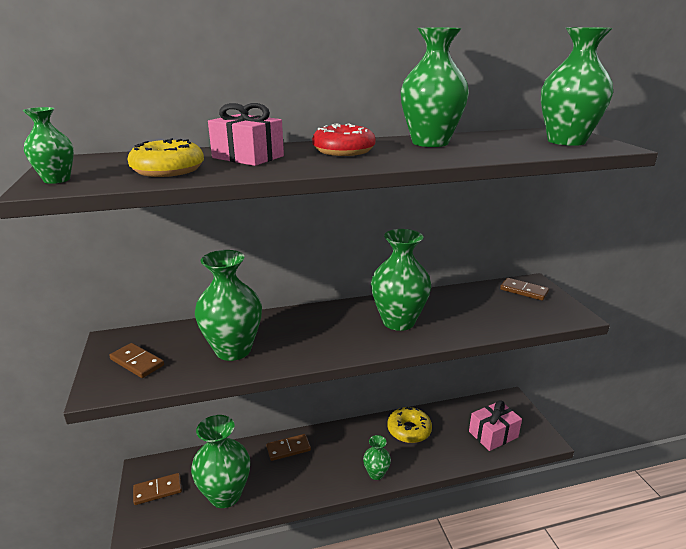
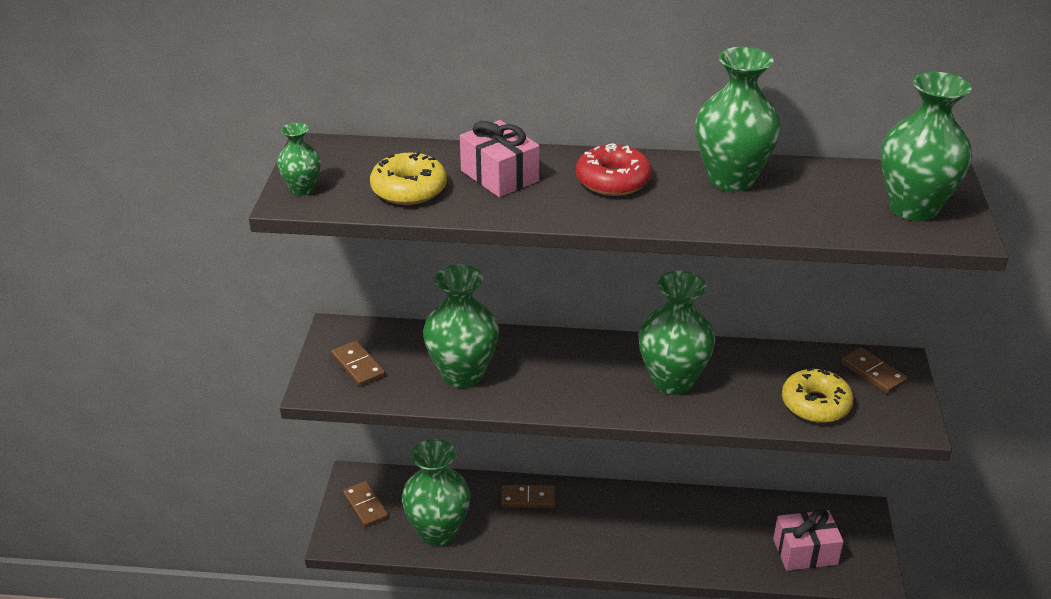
camera: 20 degrees right, 10 degrees up
(158, 490) = (365, 506): brown domino -> brown domino turned 60 degrees clockwise
(376, 474) = (624, 557): green vase -> none
(409, 430) = (692, 516): yellow donut -> yellow donut (815, 404)

